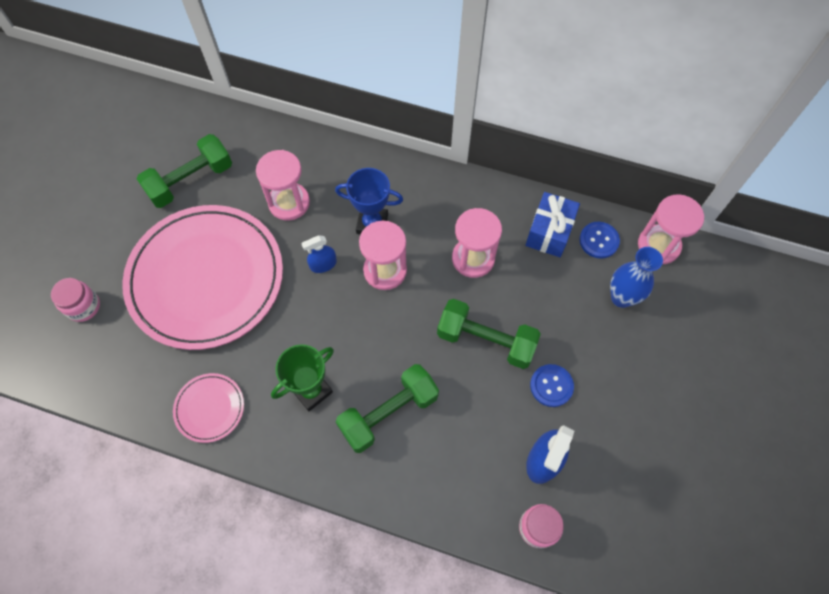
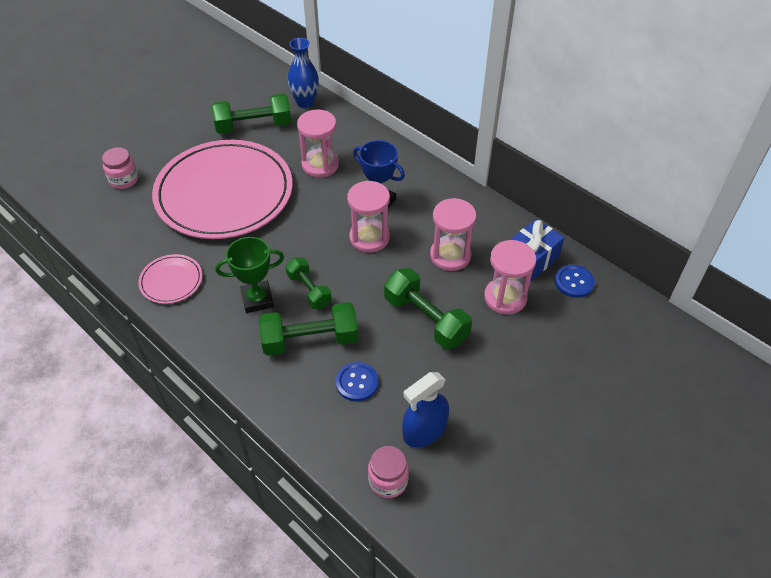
camera: 25 degrees right, 15 degrees down
(323, 264) = (321, 216): blue spray bottle -> none
(357, 357) = (309, 290): none -> green dumbbell
(551, 386) = (465, 376): blue button -> blue button (357, 382)
(621, 297) = (571, 333): blue vase -> blue vase (305, 103)
(658, 245) = (630, 306): pink hourglass -> pink hourglass (505, 298)

